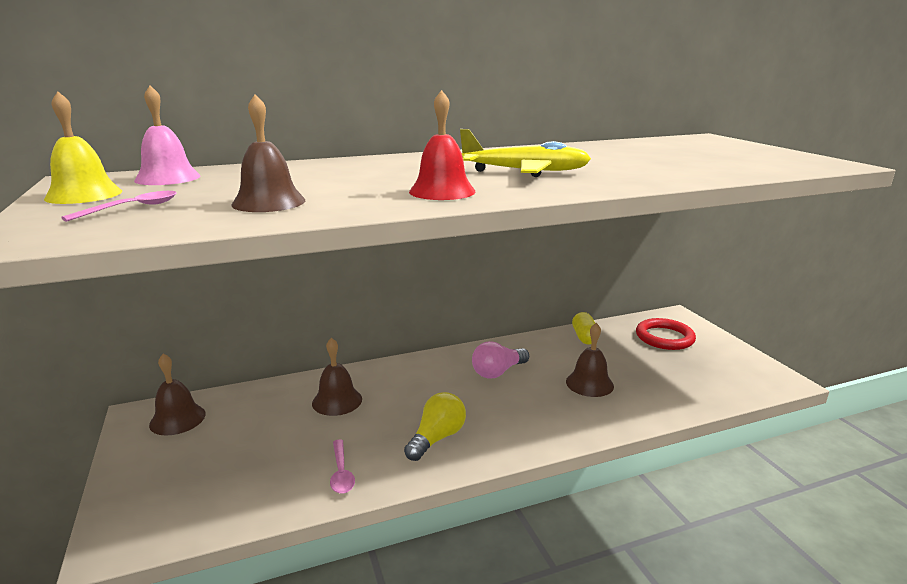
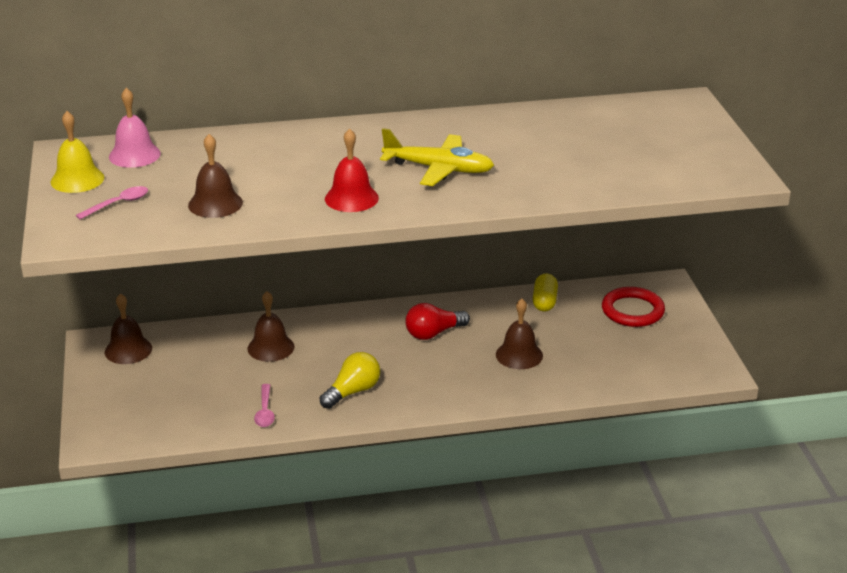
camera: 10 degrees right, 10 degrees up
(498, 372) = (433, 333): pink light bulb -> red light bulb

